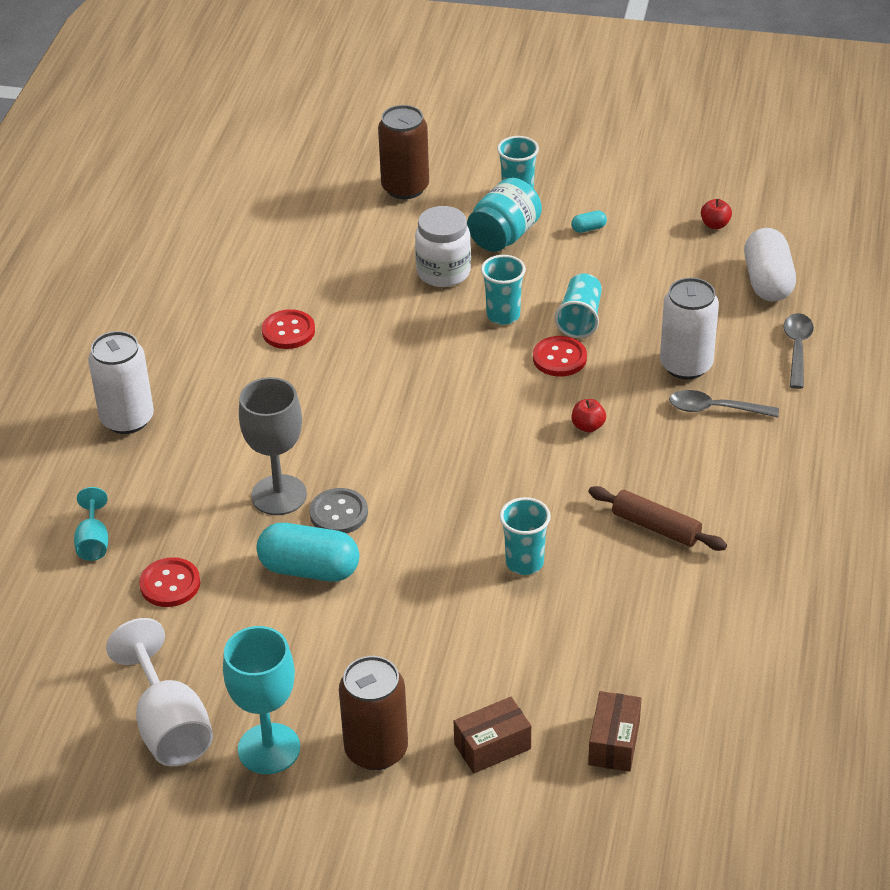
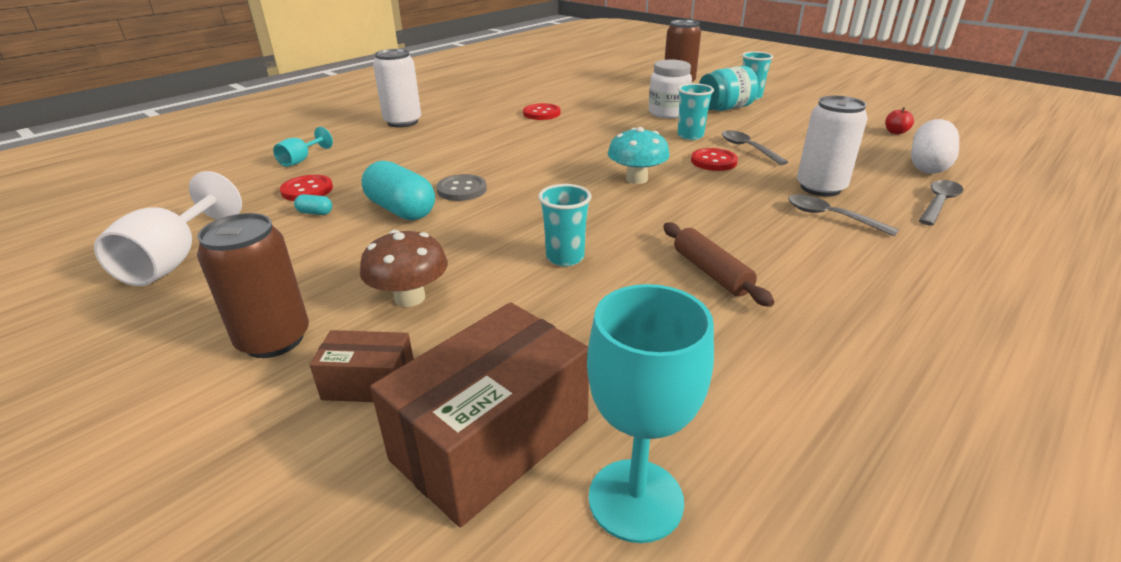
camera: 30 degrees right, 10 degrees down
(269, 749) = (205, 302): turquoise goblet -> turquoise goblet (635, 499)
(279, 495) = (437, 171): grey goblet -> none
(437, 664) = (410, 298): none -> brown mushroom
(503, 422) = (636, 179): none -> turquoise mushroom
(580, 318) = (748, 148): turquoise cup -> grey spoon
(588, 228) = (790, 116): turquoise capsule -> turquoise capsule (315, 213)
(588, 426) = (703, 198): red apple -> none
(614, 743) = (491, 439): brown box -> brown box, size x1.91

